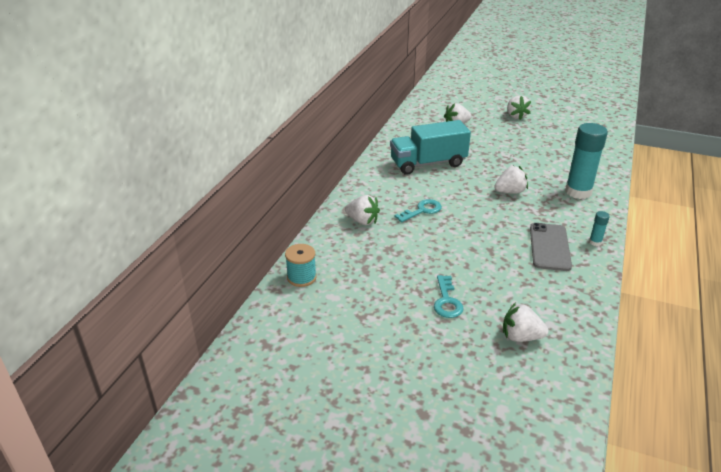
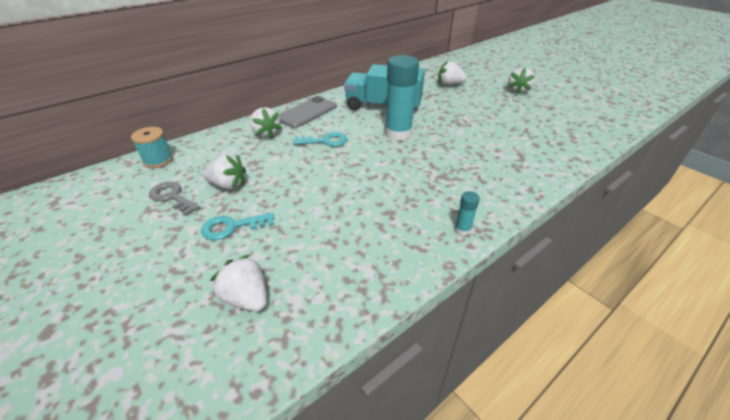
camera: 30 degrees right, 5 degrees up
(366, 300) = (172, 197): none -> grey key
(446, 301) = (232, 227): turquoise key -> turquoise key turned 45 degrees clockwise
(510, 192) = (429, 150): white strawberry -> white strawberry (228, 185)
(549, 247) = (403, 215): grey phone -> grey phone (307, 112)
(578, 192) = (504, 172): turquoise glue stick -> turquoise glue stick (398, 133)

